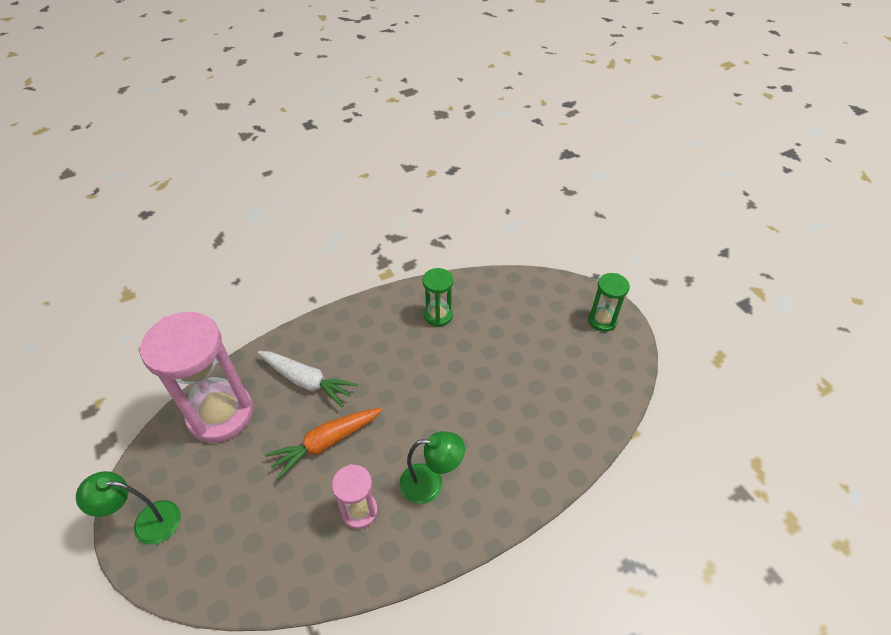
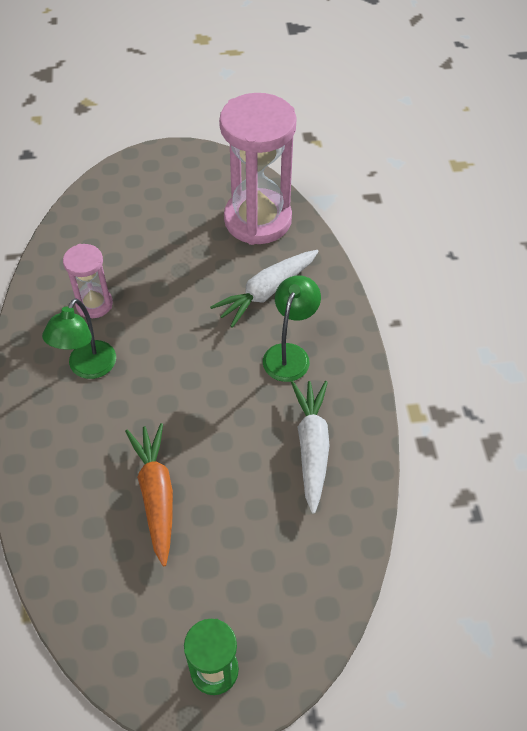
camera: 110 degrees right, 5 degrees up
(147, 522) = (170, 165): green lamp -> green lamp (289, 354)
(326, 443) = (181, 294): orange carrot -> orange carrot (156, 495)
(438, 315) = (312, 447): green hourglass -> white carrot

